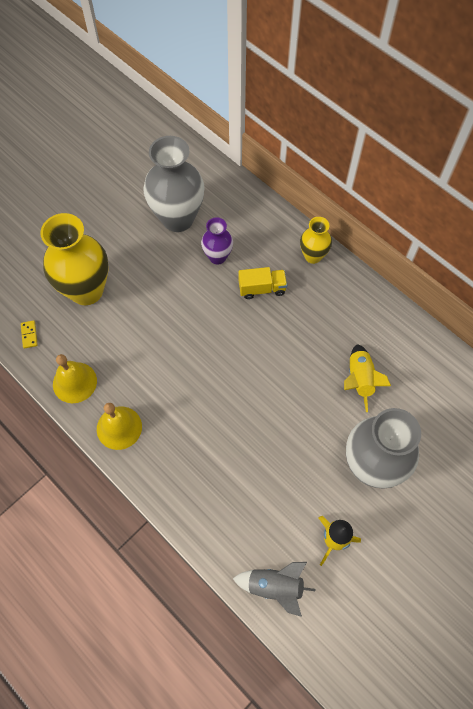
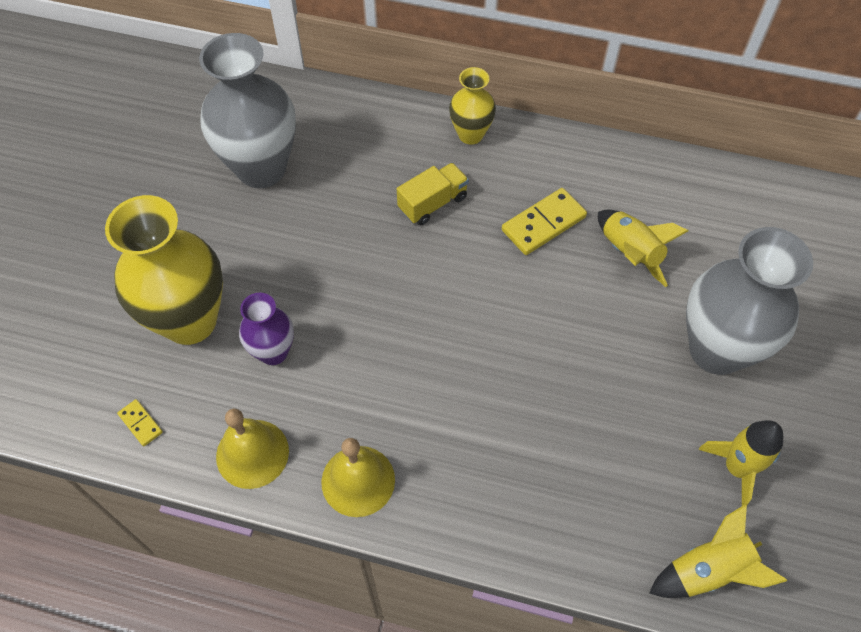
camera: 30 degrees left, 5 degrees down
(217, 257) = (348, 191): purple vase -> purple vase (273, 352)
(275, 587) = (708, 571): grey rocket -> yellow rocket
(319, 334) = (543, 223): none -> yellow domino

